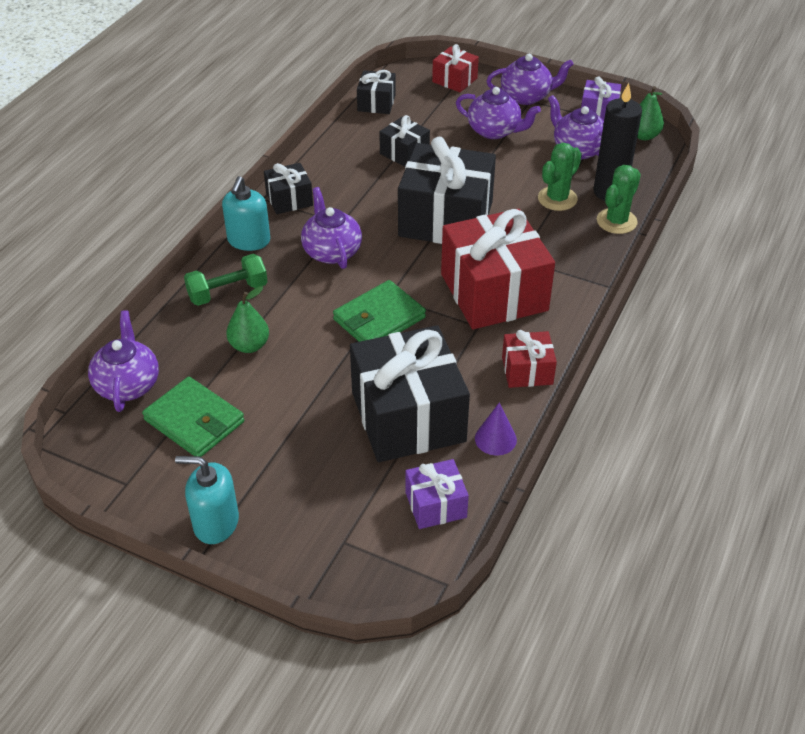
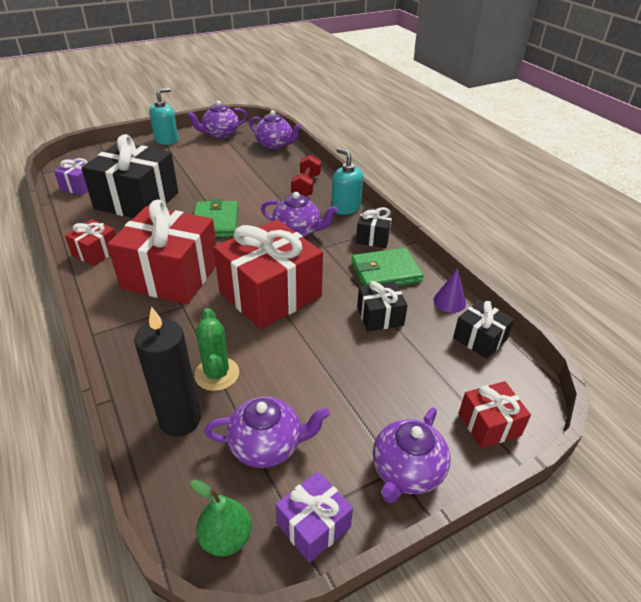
camera: 125 degrees right, 5 degrees down
(194, 421) = (228, 151): green wallet -> green wallet (385, 272)
(228, 292) = (306, 186): green dumbbell -> red dumbbell
(249, 345) = (255, 178): green pear -> none
(445, 219) = (270, 294): black gift -> red gift
(494, 131) = (361, 397): purple teapot -> purple teapot (220, 134)
(495, 439) = (79, 218): purple cone -> purple cone (449, 301)
(616, 221) = (142, 394): green cactus -> none

